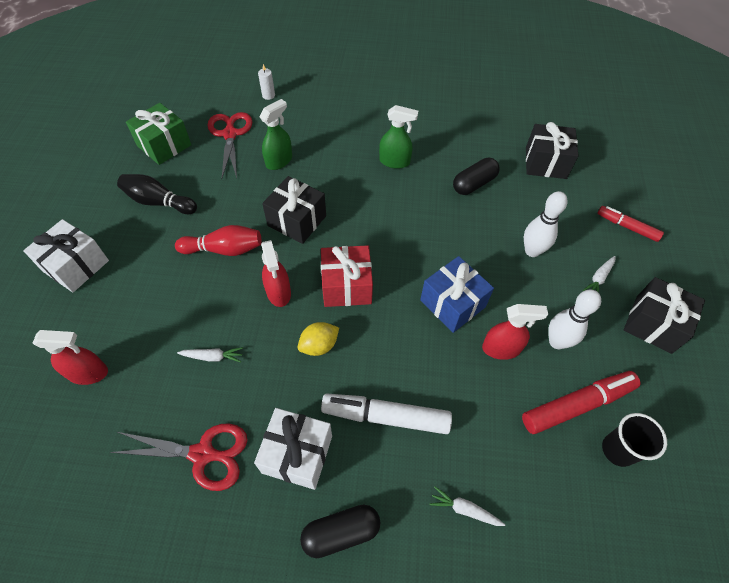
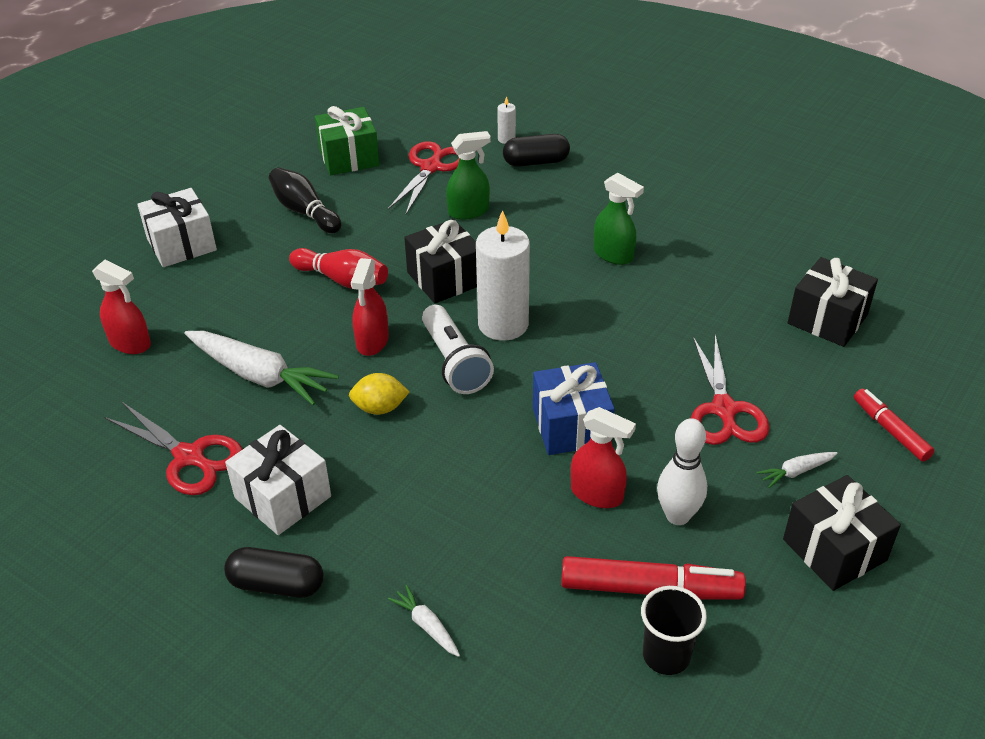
camera: 30 degrees right, 15 degrees down
(212, 357) = (259, 375): white carrot -> white carrot, size x2.19
(346, 286) = (454, 363): red gift -> white flashlight
(359, 242) = (503, 324): none -> white candle
(385, 417) = (403, 503): white marker -> none
(474, 184) = (702, 311): black capsule -> black capsule (536, 162)
(532, 251) = (724, 409): white bowling pin -> red scissors

